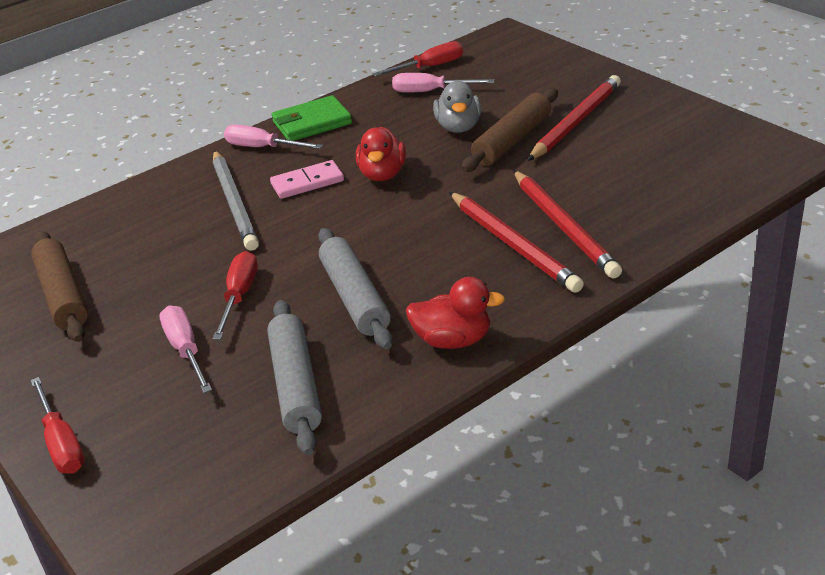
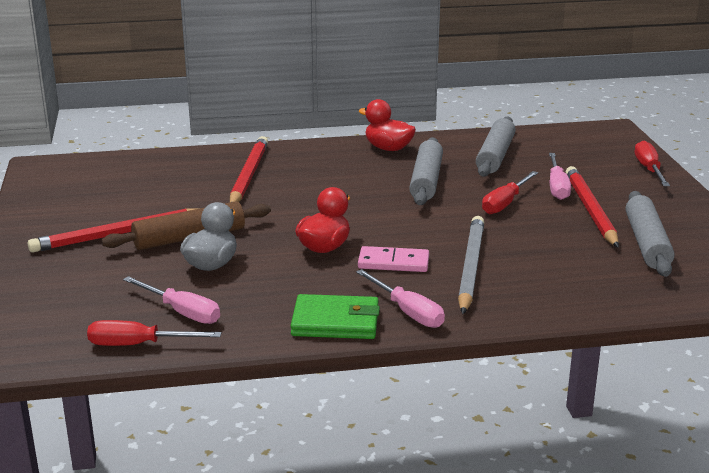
camera: 155 degrees left, 10 degrees down
(63, 295) = (646, 243): brown rolling pin -> grey rolling pin
(513, 244) = (294, 176): red pencil -> red pencil (590, 210)

